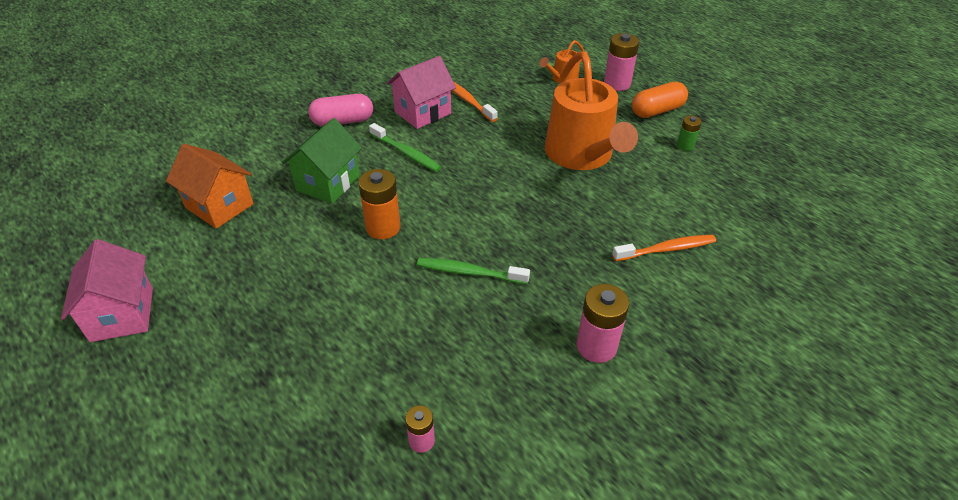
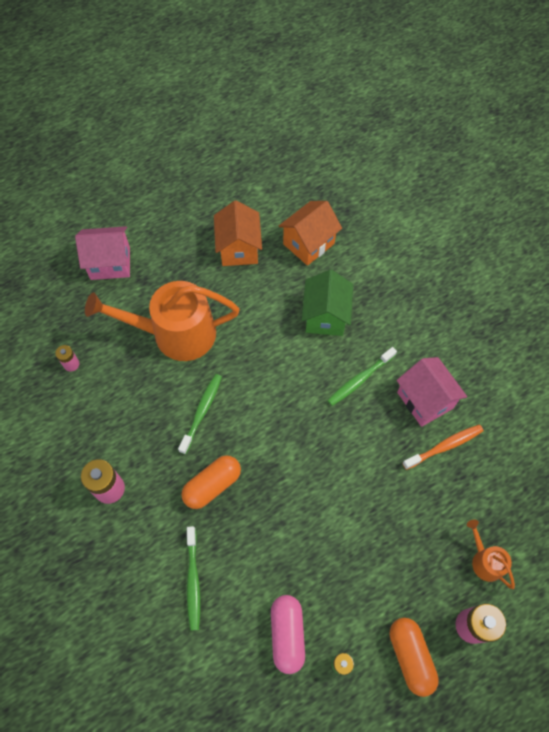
camera: 100 degrees right, 20 degrees up
(122, 314) = (211, 202): pink house -> pink house (110, 263)
(217, 271) = (239, 248): none -> orange house
(328, 183) = (325, 316): green house -> green house turned 60 degrees clockwise
(342, 121) = (415, 329): pink capsule -> pink capsule (287, 634)
(383, 227) = (264, 354): orange battery -> none
(557, 249) = (212, 485): none -> orange capsule
(581, 155) = (338, 542): orange watering can -> orange watering can (176, 334)
(666, 249) = (193, 580): orange toothbrush -> green toothbrush

